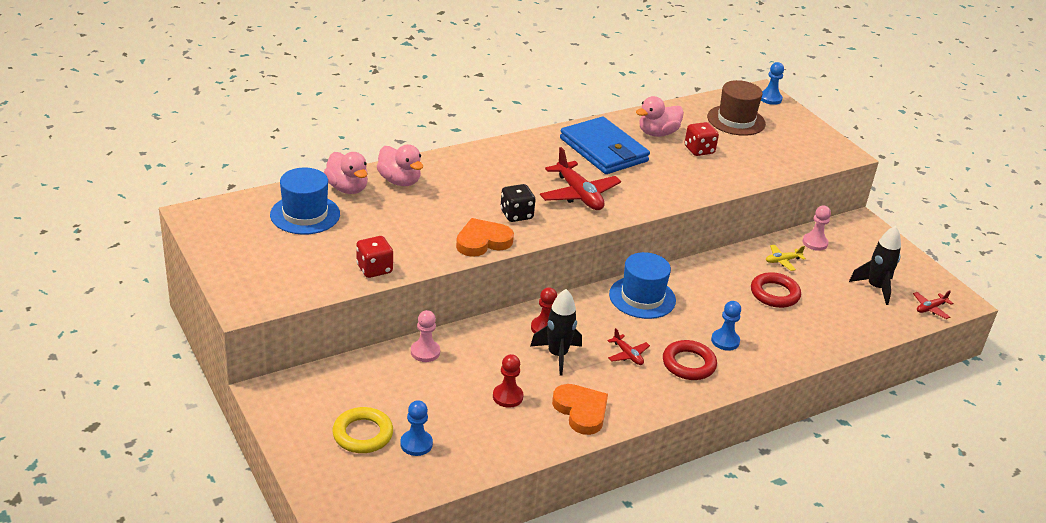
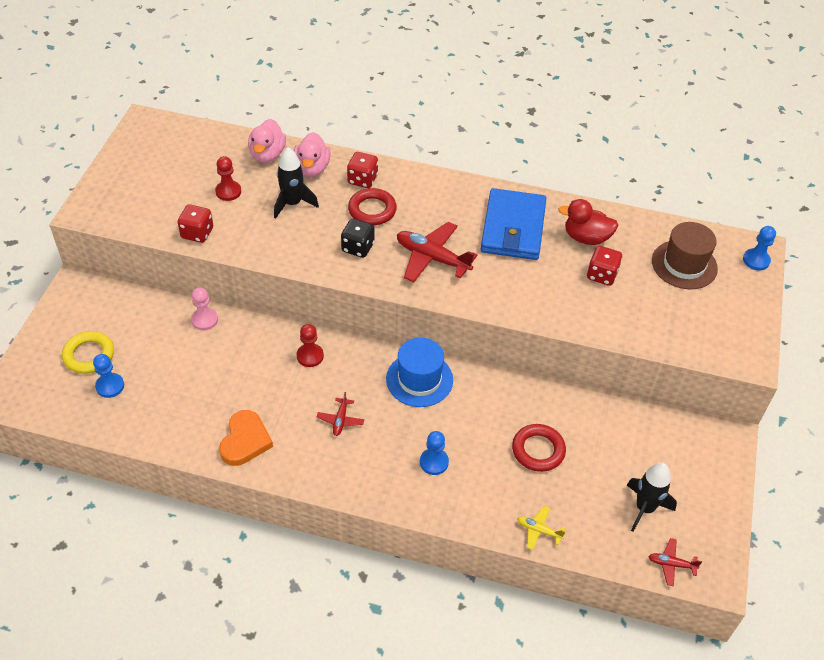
camera: 45 degrees right, 15 degrees up
(305, 214) = (211, 161): blue hat -> none
(451, 170) = (362, 180): none -> red dice
(482, 241) = (301, 256): orange heart -> none
(507, 397) = (212, 393): red pawn -> red pawn (228, 191)
(557, 355) = (289, 384): black rocket -> black rocket (292, 203)
(579, 195) = (432, 258): red plane -> red plane turned 105 degrees clockwise
(657, 133) = (586, 238): pink duck -> red duck
(688, 364) = (376, 461): red ring -> red ring (372, 210)
(782, 261) = (590, 425): yellow plane -> yellow plane (539, 530)
(815, 243) = (648, 428): pink pawn -> none

